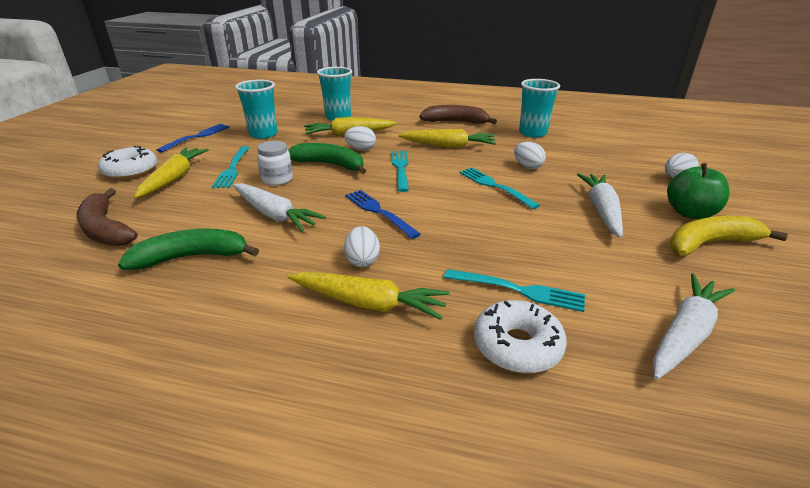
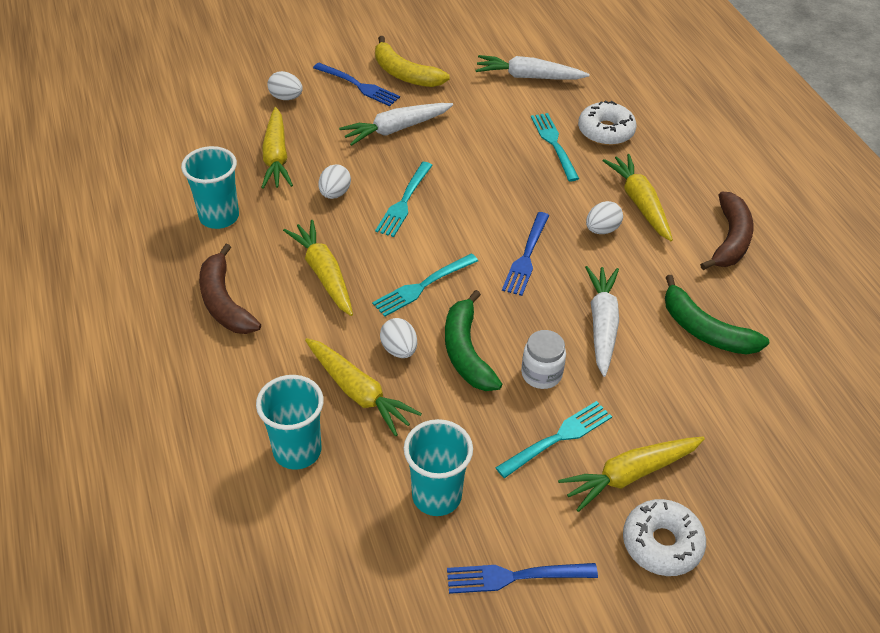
camera: 125 degrees left, 15 degrees up
(105, 229) = (748, 432): brown banana -> brown banana (730, 240)
(588, 159) = (276, 157): none -> yellow carrot
(690, 213) = (358, 85): green apple -> blue fork

